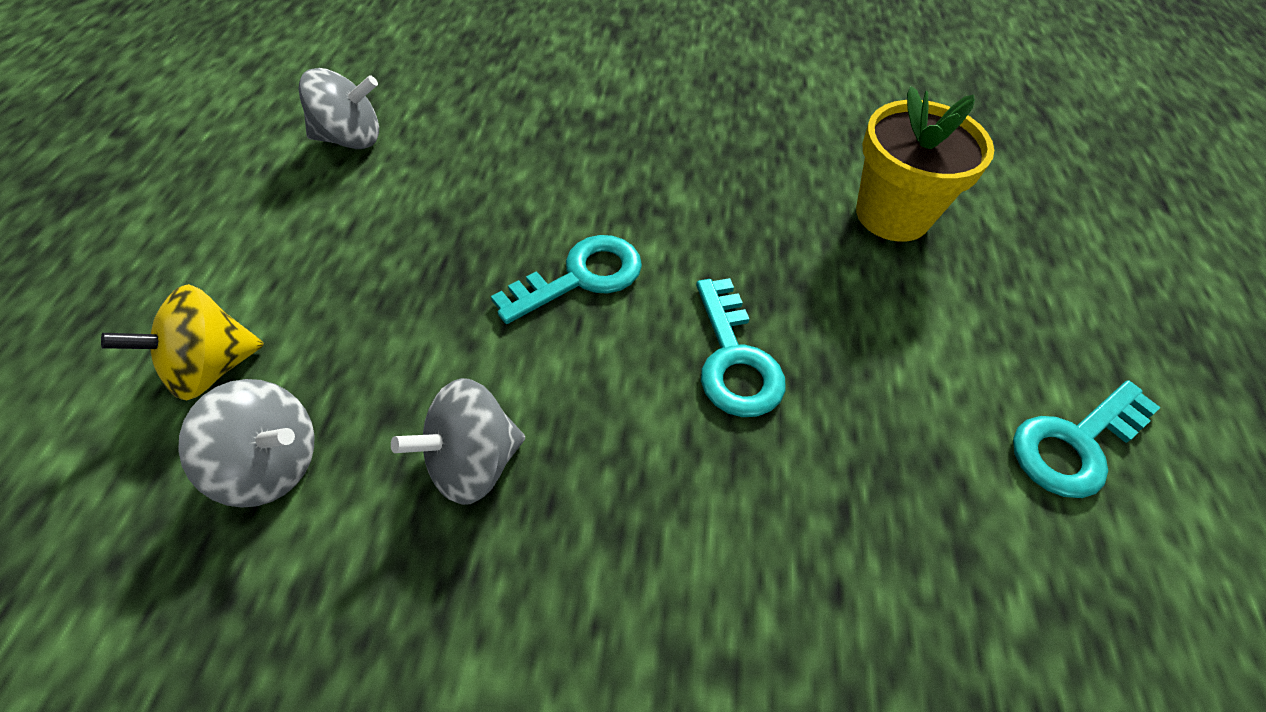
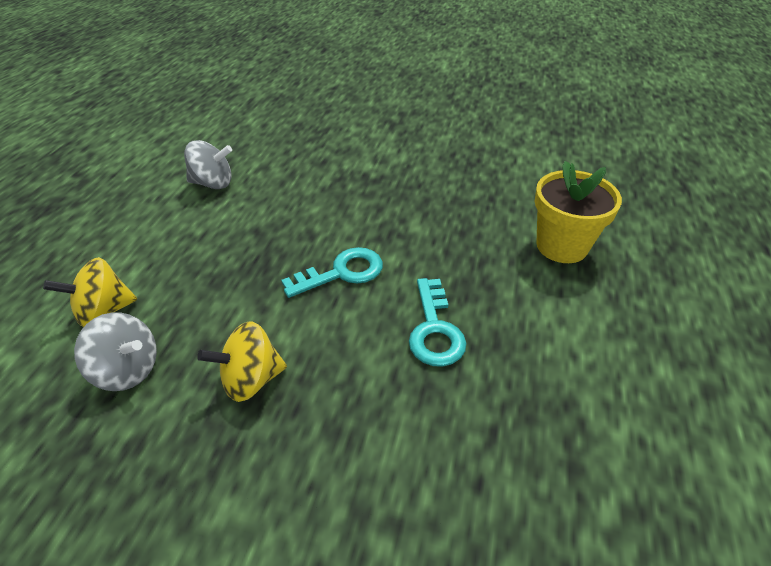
camera: 10 degrees right, 10 degrees down
(473, 462) = (251, 379): grey spinning top -> yellow spinning top
(1075, 444) = (670, 403): turquoise key -> none

